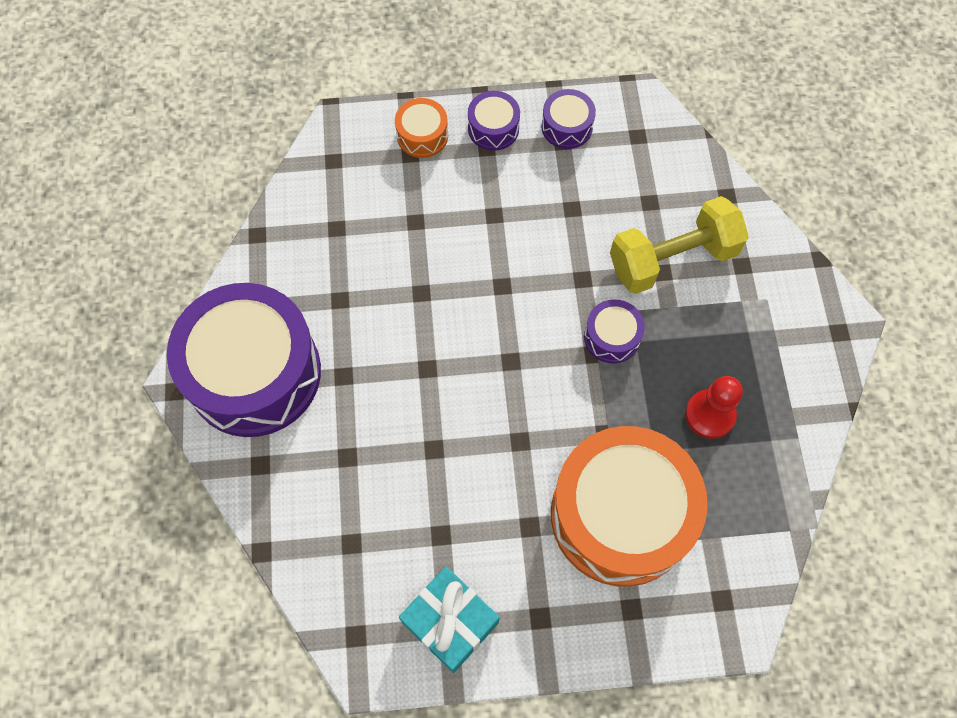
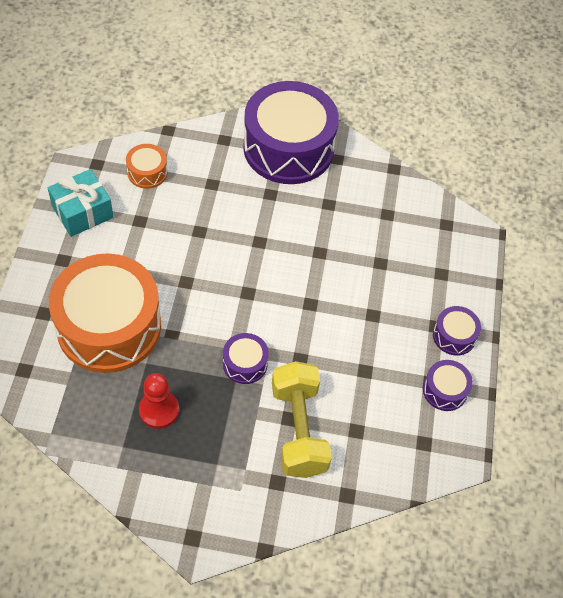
camera: 100 degrees right, 10 degrees down
(422, 135) = (457, 286): orange drum -> orange drum (147, 172)

